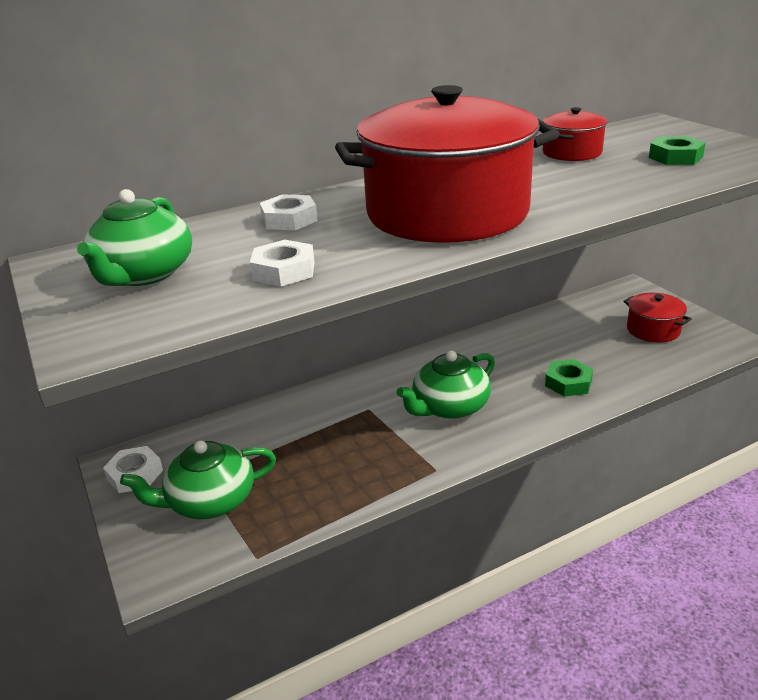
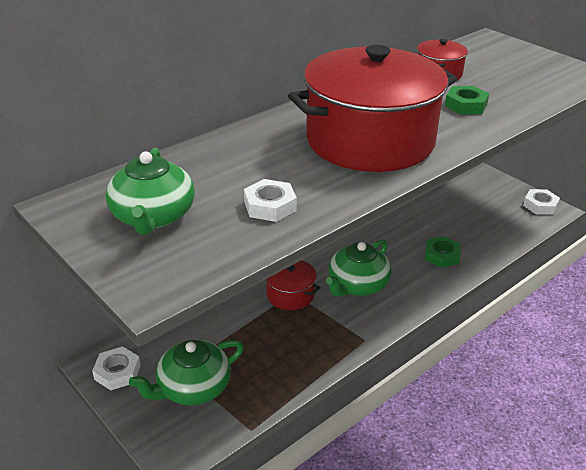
camera: 15 degrees left, 5 degrees up
(289, 219) = (244, 152): white nut -> white nut (540, 205)
(653, 330) = (492, 204): red pot -> red pot (290, 295)
(675, 157) = (518, 77): green nut -> green nut (465, 105)

